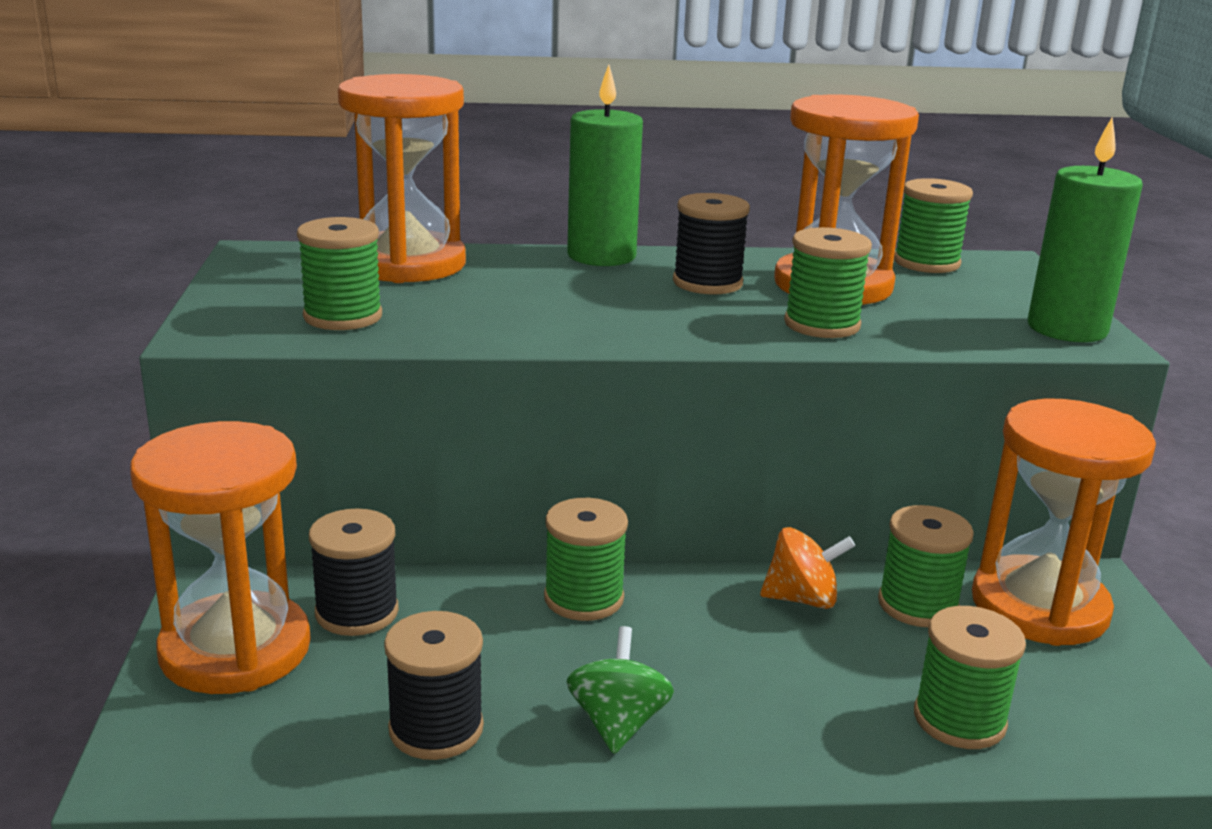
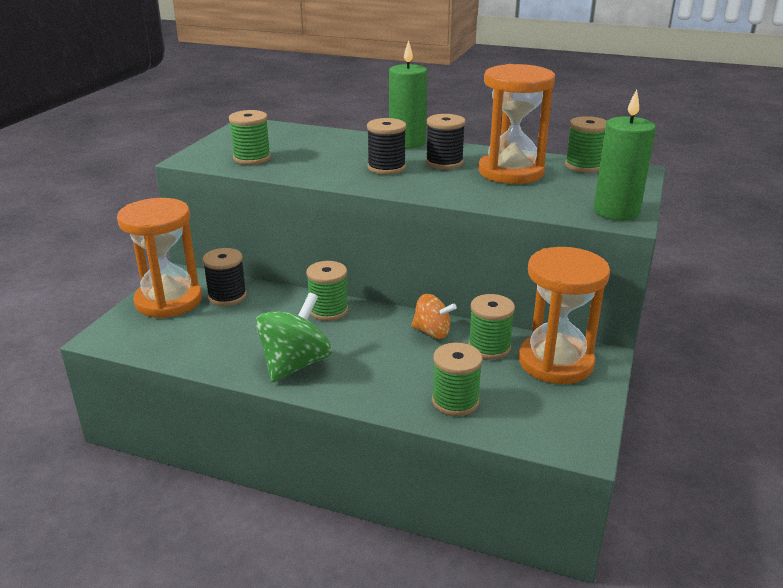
camera: 25 degrees right, 5 degrees up
(407, 264) = (308, 136): orange hourglass -> none
(436, 729) = (219, 349): black spool -> black spool (386, 168)
(618, 723) = (295, 364): green spinning top -> green spinning top, size x1.61
(822, 325) = (476, 191): green spool -> none

